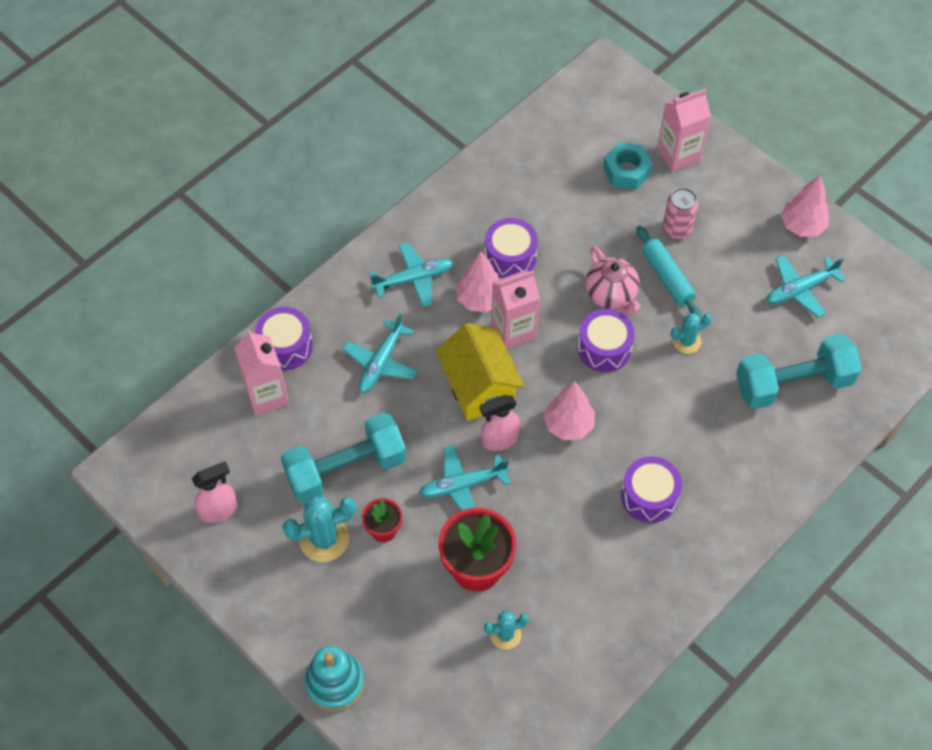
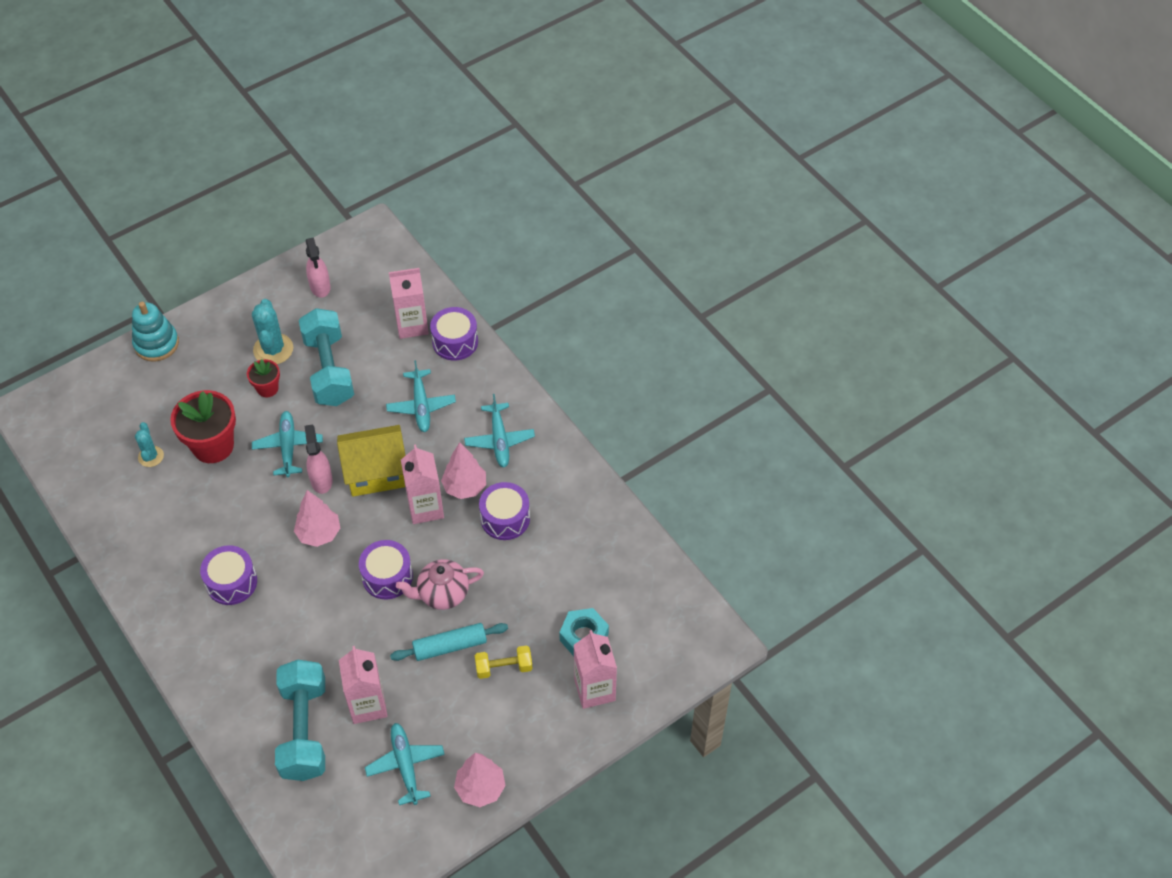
camera: 100 degrees right, 5 degrees down
(381, 362) = (421, 405): turquoise plane -> turquoise plane turned 135 degrees counterclockwise
(677, 229) = (504, 667): pink can -> yellow dumbbell
(686, 341) = (375, 647): turquoise cactus -> none
(750, 334) = (368, 705): none -> pink carton

